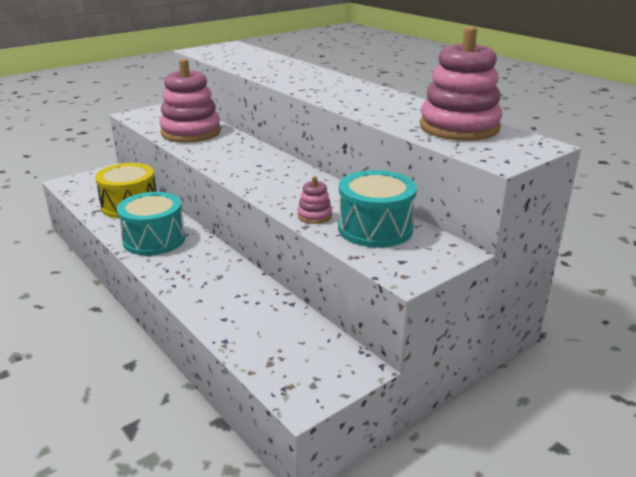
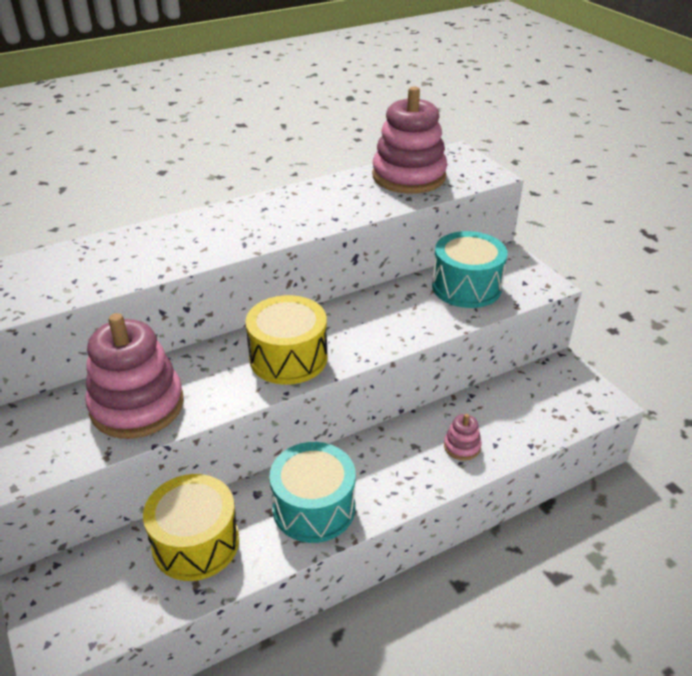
camera: 80 degrees left, 10 degrees up
(244, 165) = (288, 358): none -> yellow drum
(314, 216) = (436, 318): pink stacking toy -> pink stacking toy (462, 446)

